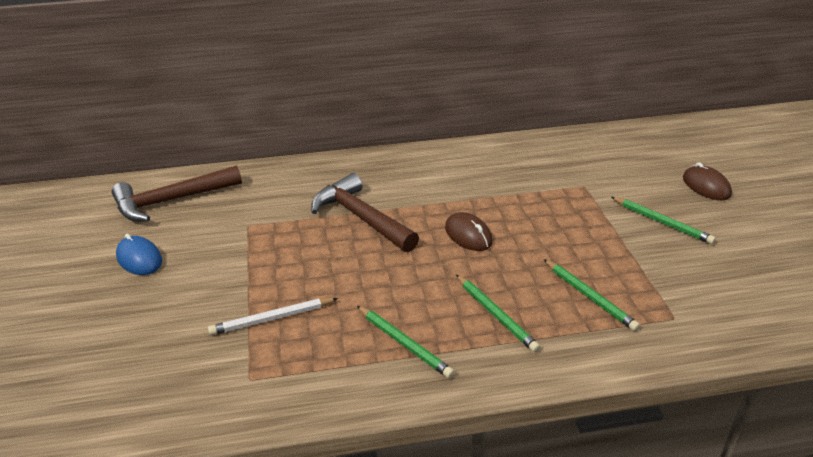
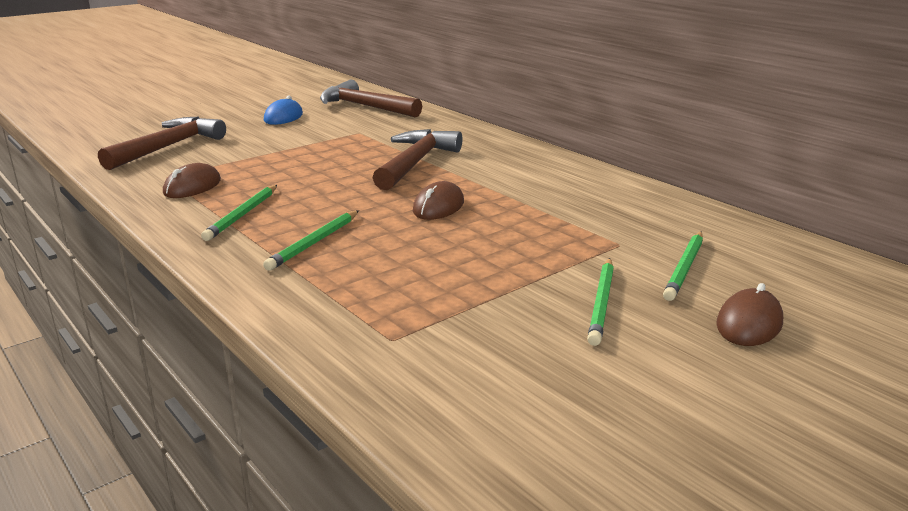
camera: 60 degrees right, 10 degrees down
(147, 363) = (168, 147): none -> brown hammer
(272, 319) = (242, 166): white pencil -> none
(299, 364) = (192, 187): none -> brown mouse
(589, 297) = (387, 282): green pencil -> green pencil (684, 268)

